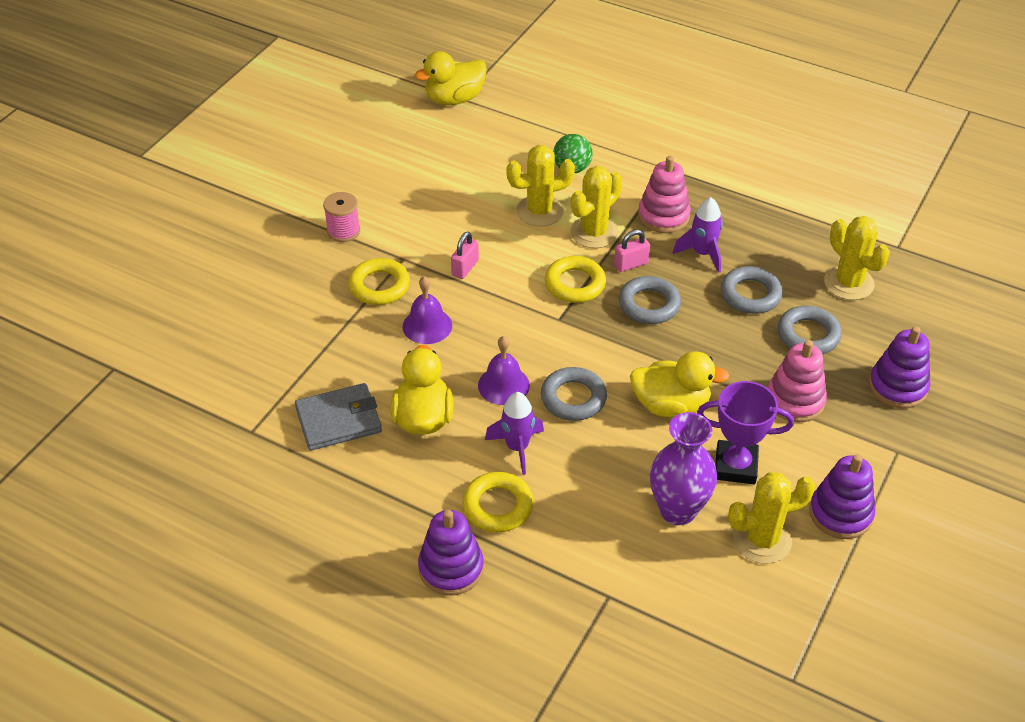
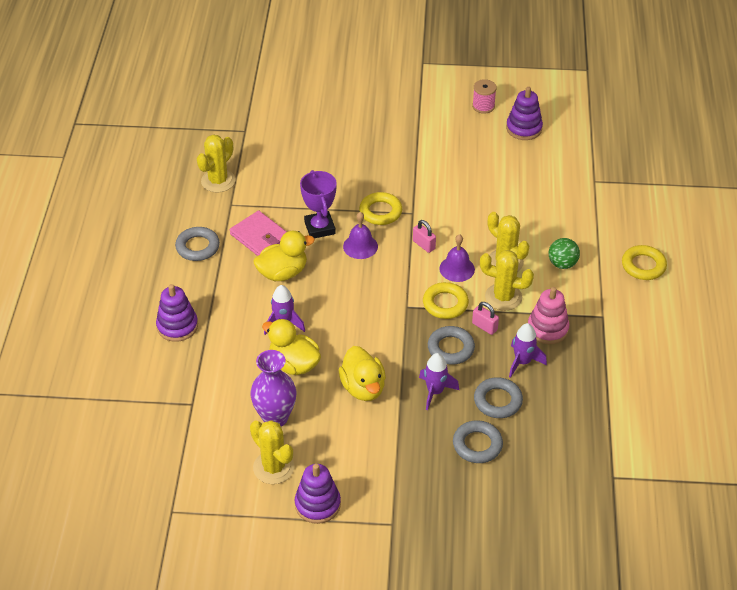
camera: 65 degrees right, 0 degrees up
(338, 420) = (260, 237): grey wallet -> pink wallet
(343, 231) = (418, 177): pink spool -> pink spool (483, 106)
(454, 99) = (590, 178): yellow duck -> yellow duck (294, 364)
(465, 268) = (424, 245): pink padlock -> pink padlock turned 45 degrees clockwise
(498, 506) = (233, 331): yellow ring -> yellow ring (643, 266)
(503, 385) = (331, 300): purple bell -> purple bell (457, 269)
(573, 398) = (340, 337): grey ring -> grey ring (197, 247)
(710, 342) = (435, 392): none -> purple rocket
(735, 466) = (328, 437): purple trophy -> purple trophy (320, 228)
(795, 400) = (407, 453): pink stacking toy -> none
(848, 283) = (549, 455): yellow cactus -> yellow cactus (218, 181)
(897, 387) = (457, 510): purple stacking toy -> purple stacking toy (524, 128)

